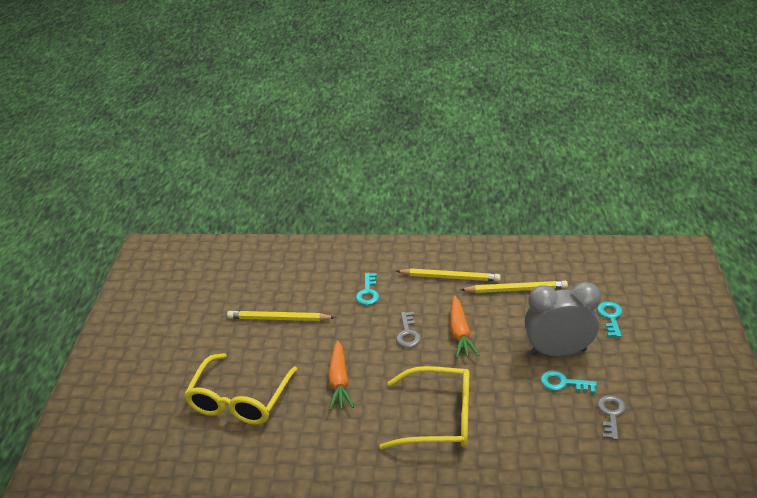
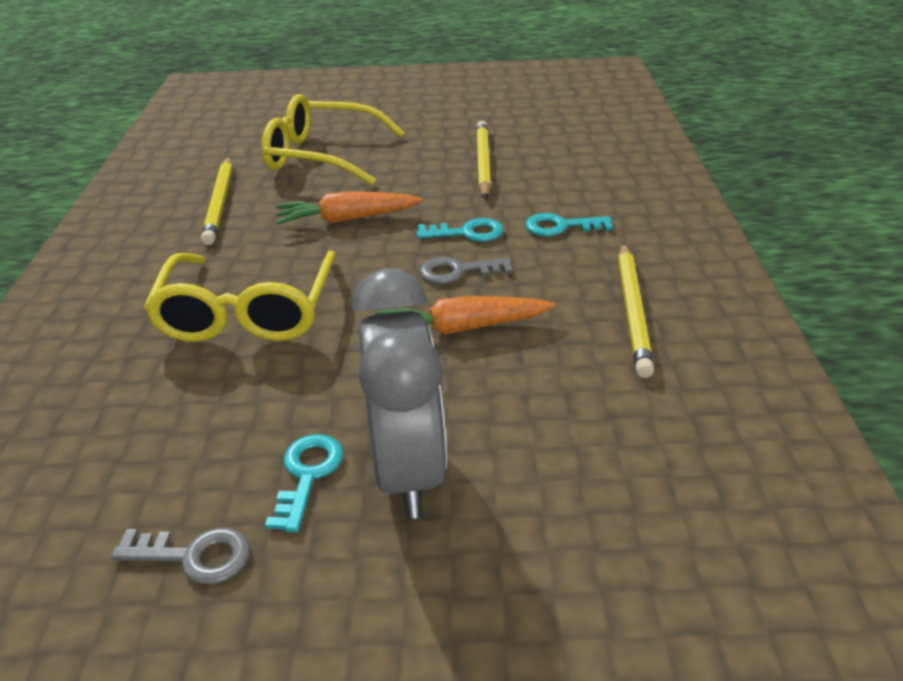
camera: 85 degrees right, 0 degrees up
(516, 289) = (618, 404): yellow pencil -> yellow pencil (220, 203)
(610, 317) = (547, 586): turquoise key -> turquoise key (467, 233)

